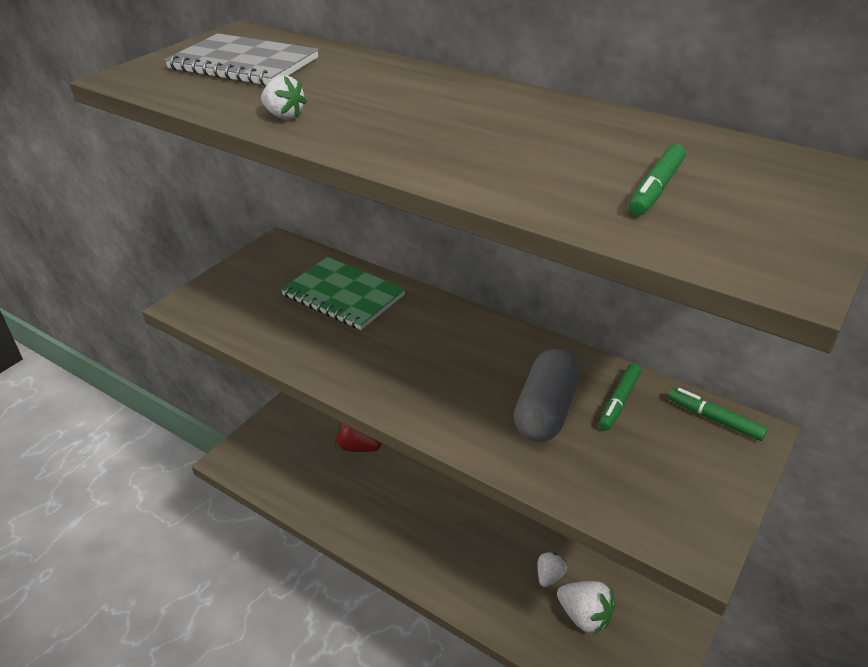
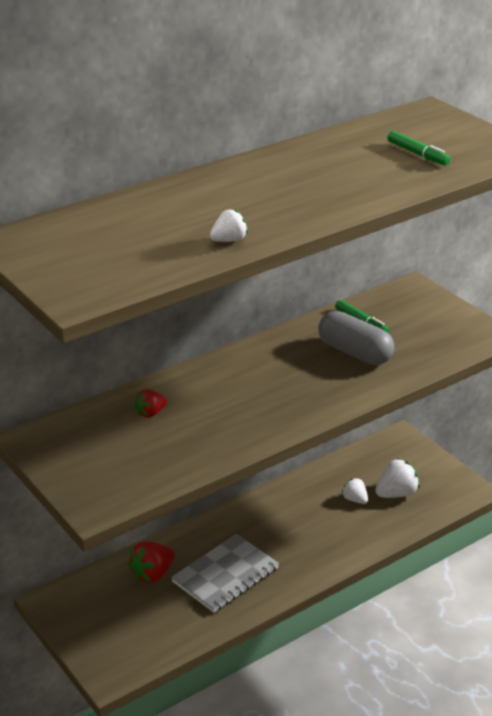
camera: 70 degrees left, 5 degrees down
(243, 64) = (98, 245): grey notebook -> grey notebook (225, 575)
(343, 295) = (150, 413): green notebook -> red strawberry
(715, 419) = (396, 295): green marker -> none

